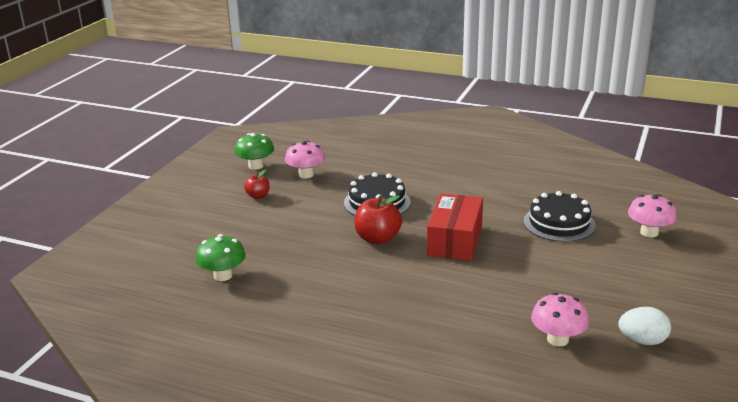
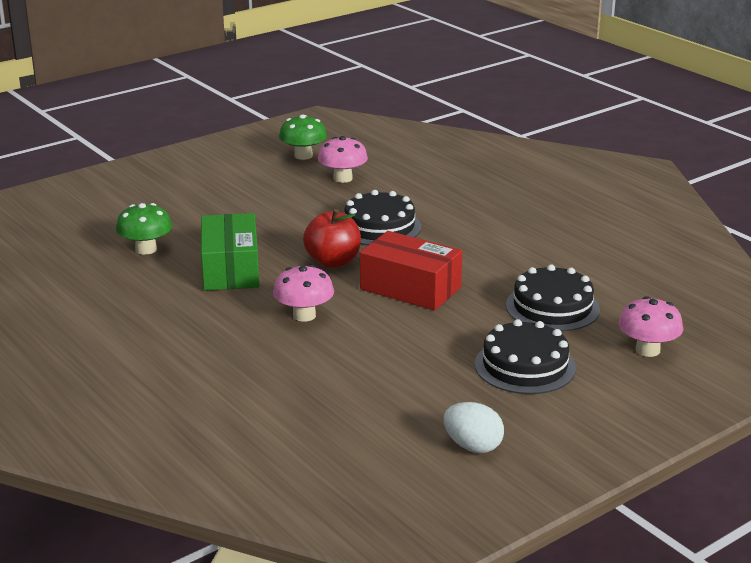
camera: 30 degrees right, 0 degrees up
(258, 196) = (268, 186): red apple -> none
(310, 269) = (230, 269): none -> green box
(455, 240) = (410, 288): red box -> red box turned 75 degrees clockwise
(557, 339) = (385, 412): pink mushroom -> pink mushroom (304, 315)
(596, 270) = (525, 366): none -> black cake

